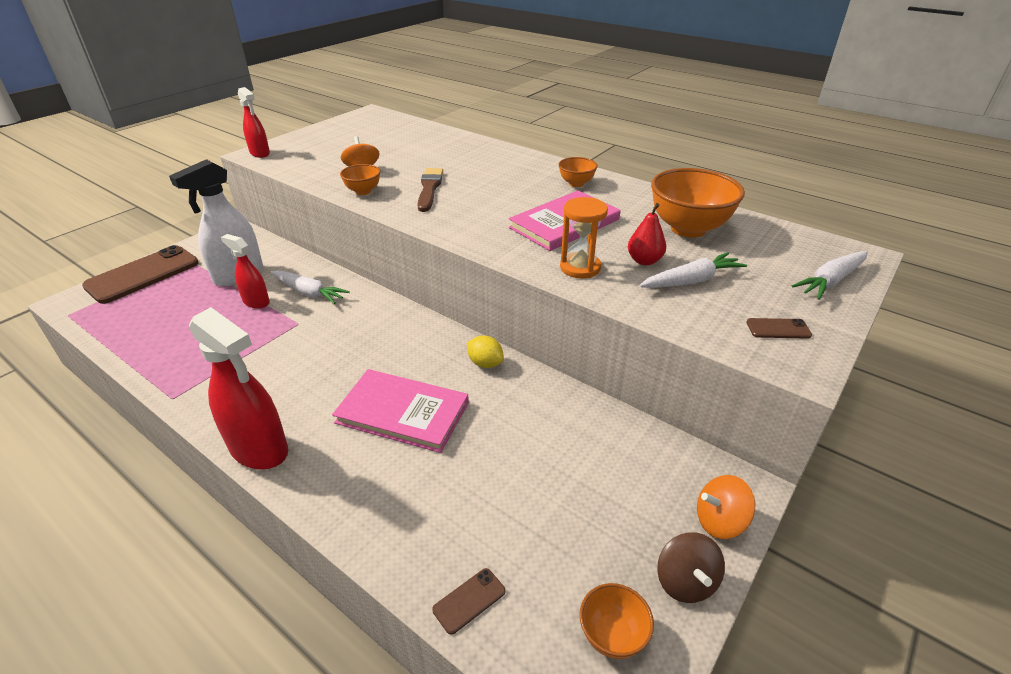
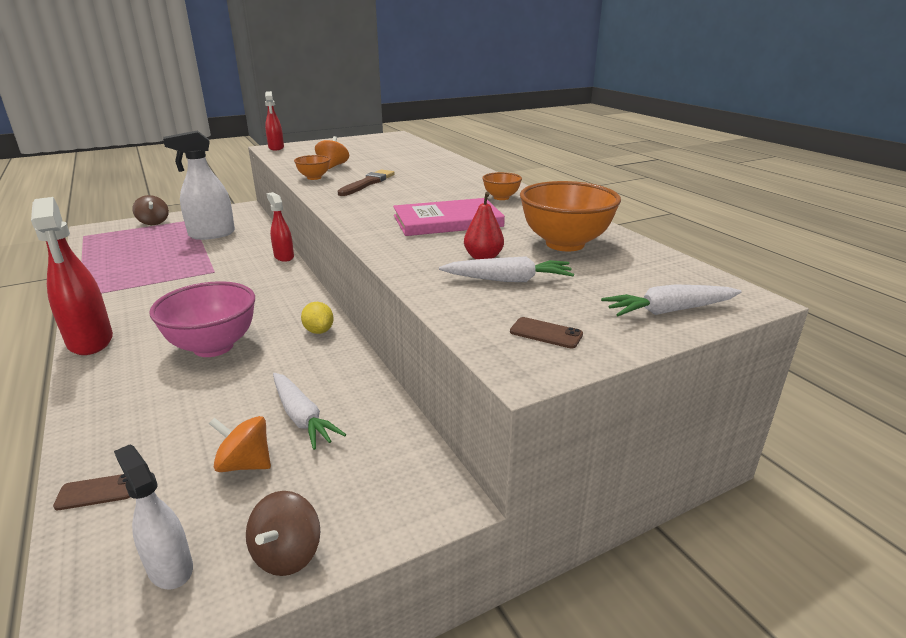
camera: 25 degrees right, 10 degrees down
(143, 274) = (153, 222): brown phone -> brown spinning top
(256, 302) = (203, 252): red spray bottle -> red spray bottle (284, 257)
(309, 292) = (245, 254): white carrot -> white carrot (302, 417)
(402, 413) = (213, 347): pink book -> pink bowl
(580, 267) = (415, 251): orange hourglass -> none
(612, 635) = (170, 568): orange bowl -> white spray bottle
(719, 521) = (382, 518): orange spinning top -> orange spinning top (245, 464)

